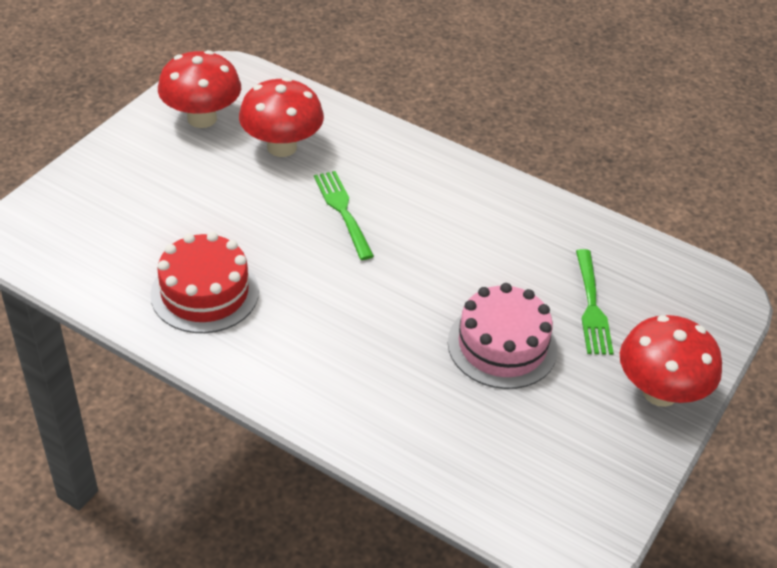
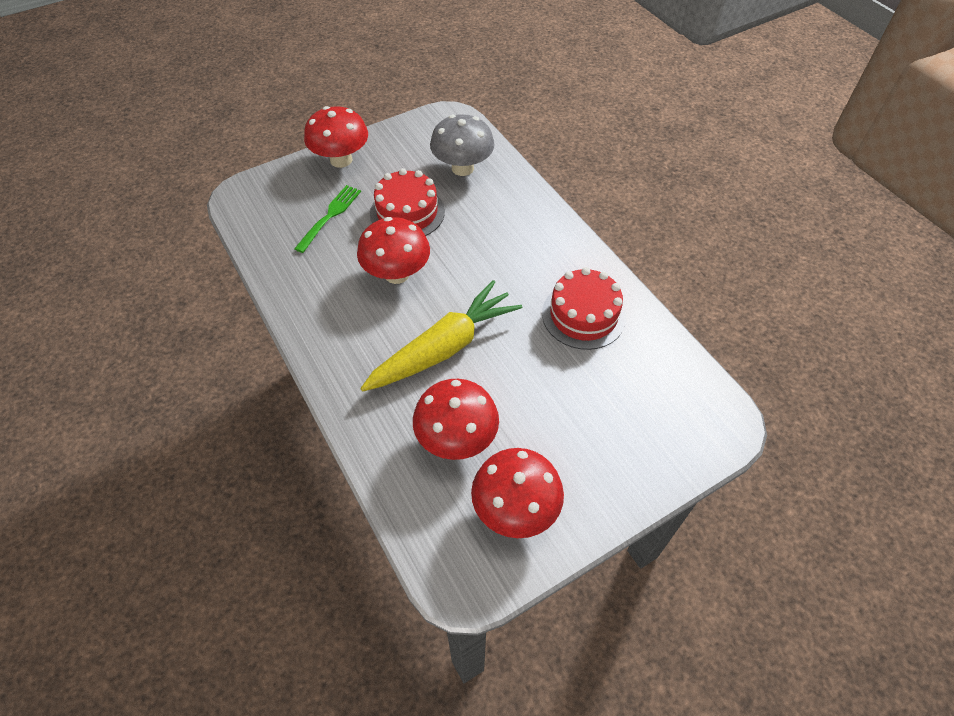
camera: 150 degrees left, 10 degrees up
(343, 212) = (444, 347): green fork -> yellow carrot
(451, 266) = (397, 274): none -> red mushroom
(481, 445) = (462, 168): none -> grey mushroom
(502, 345) = (407, 212): pink cake -> red cake

